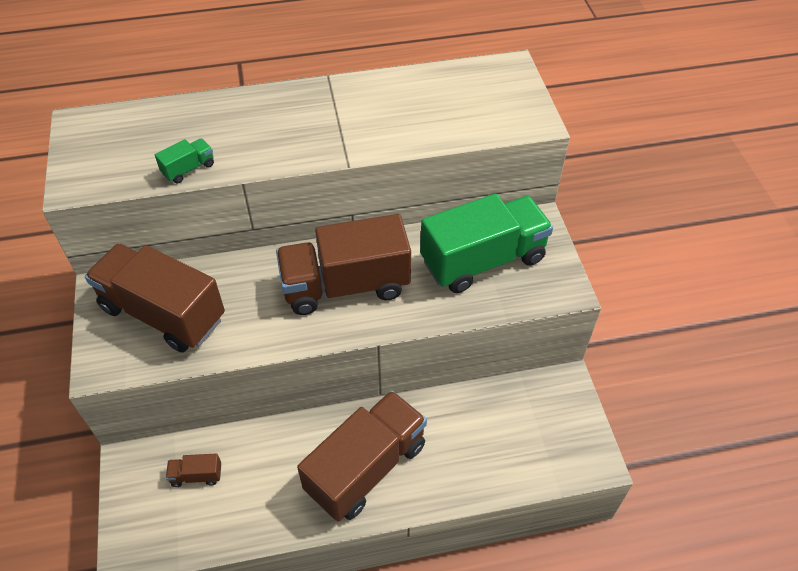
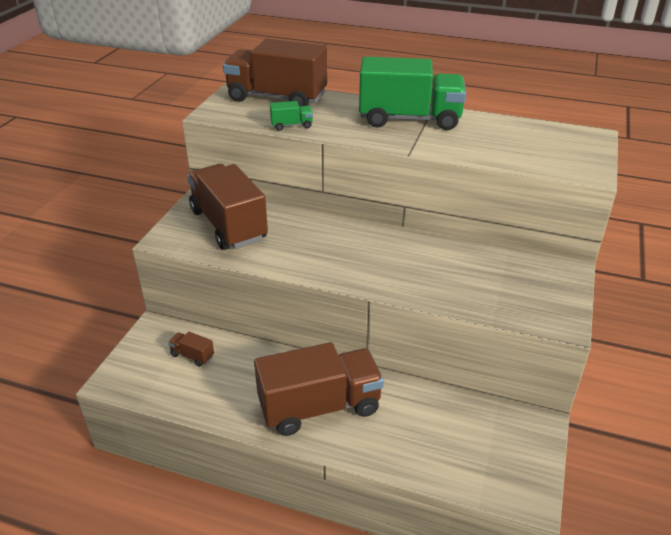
camera: 30 degrees right, 15 degrees down
(345, 285) = (371, 254): brown truck -> brown truck (277, 98)
(483, 260) = (499, 277): green truck -> green truck (409, 119)

